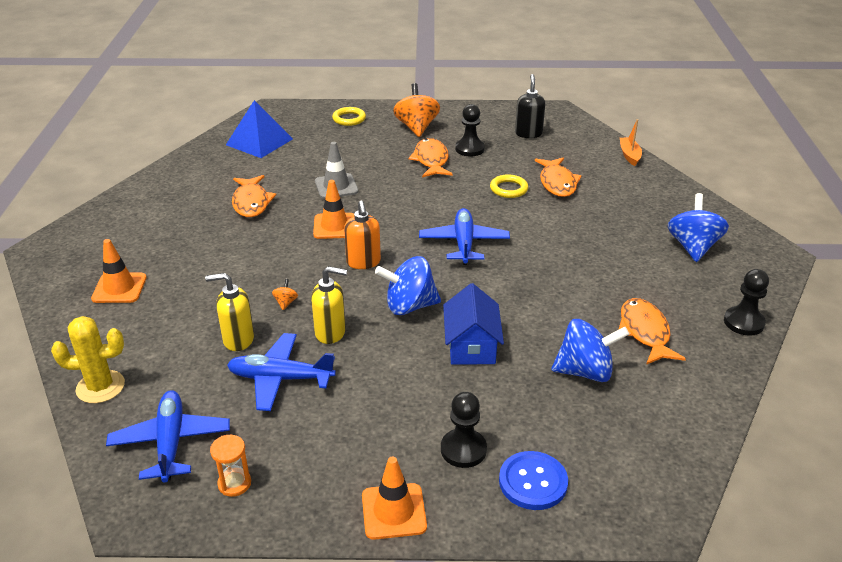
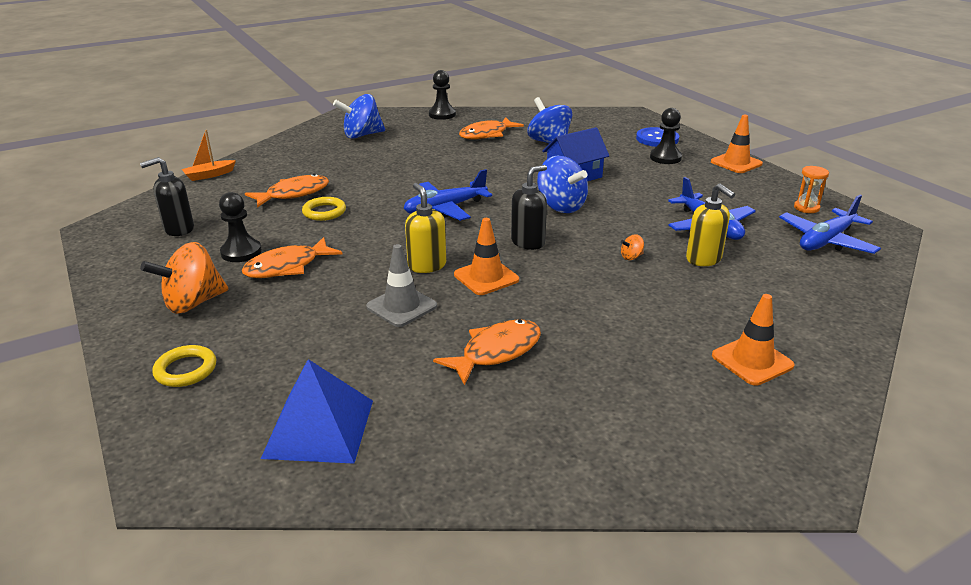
camera: 120 degrees left, 5 degrees down
(100, 387) = (850, 296): yellow cactus -> none
(331, 332) = (635, 225): yellow soap dispenser -> yellow soap dispenser (427, 265)
(363, 262) = (528, 242): orange soap dispenser -> black soap dispenser

